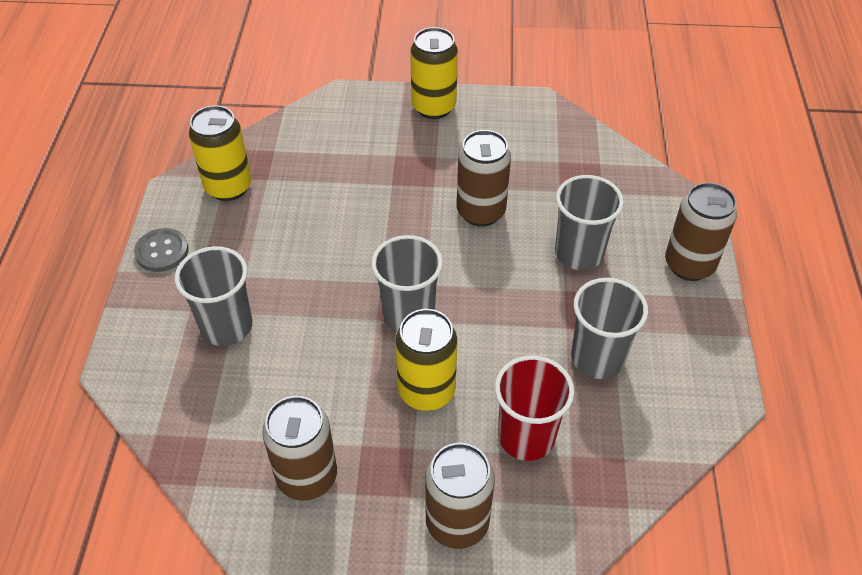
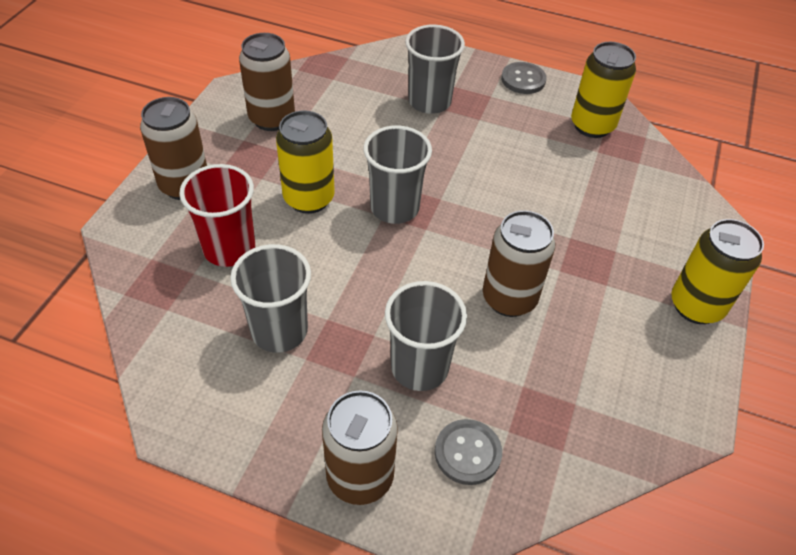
camera: 105 degrees right, 0 degrees up
(633, 211) = (467, 453): none -> grey button

